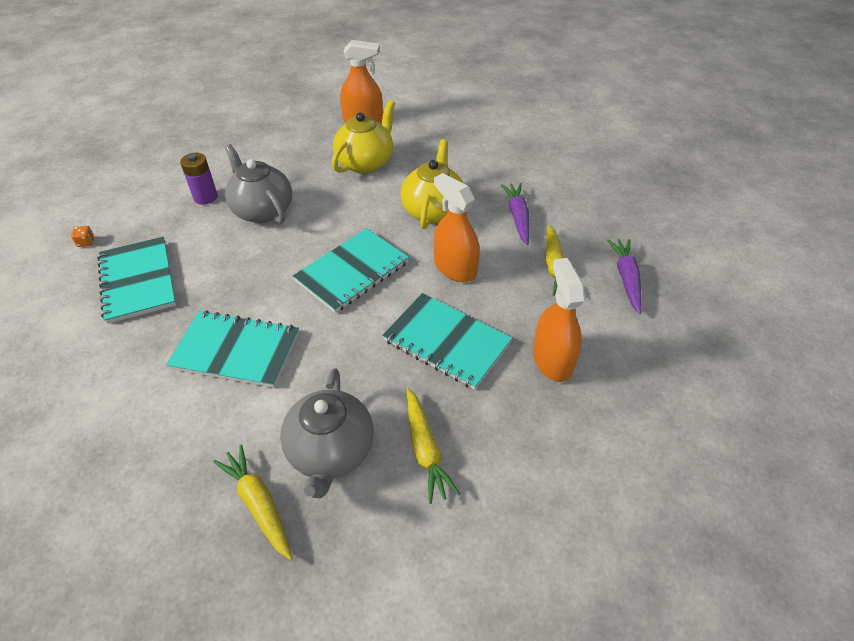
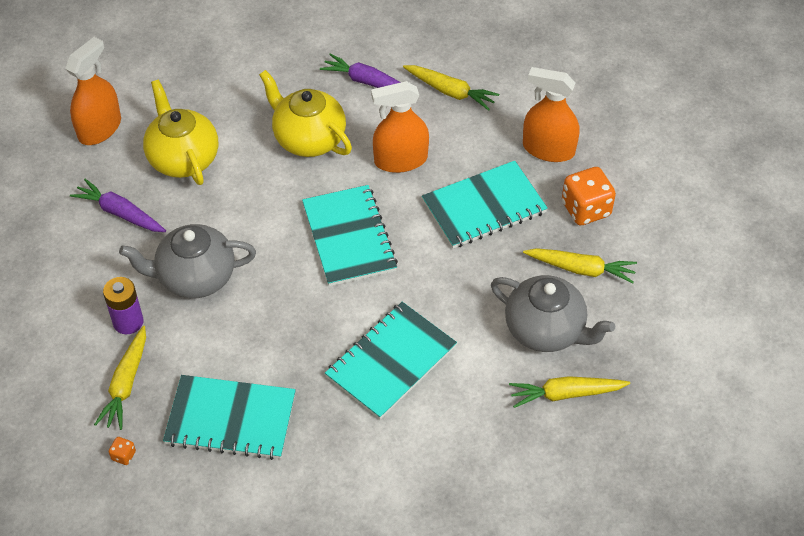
camera: 60 degrees left, 5 degrees up
(150, 218) = (126, 384): none -> yellow carrot
(503, 421) = (585, 209): none -> orange dice
(626, 278) = (497, 54): purple carrot -> purple carrot (120, 213)

